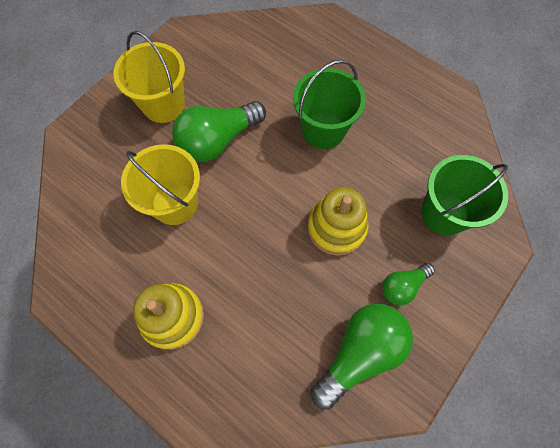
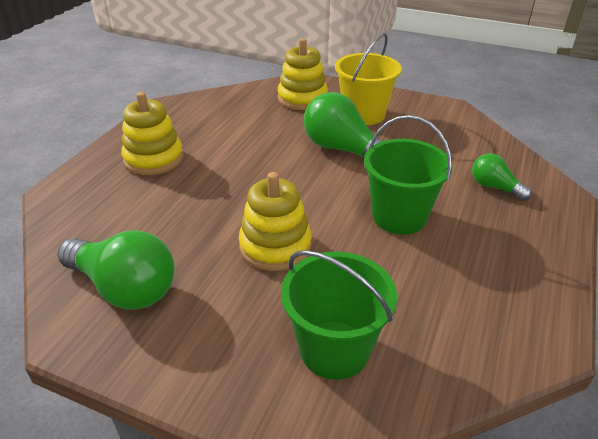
camera: 75 degrees right, 30 degrees down
(107, 149) = (302, 98): none -> yellow stacking toy
(175, 203) = (264, 139): yellow bucket -> none
(403, 286) = (214, 316): green light bulb -> green light bulb (494, 187)

